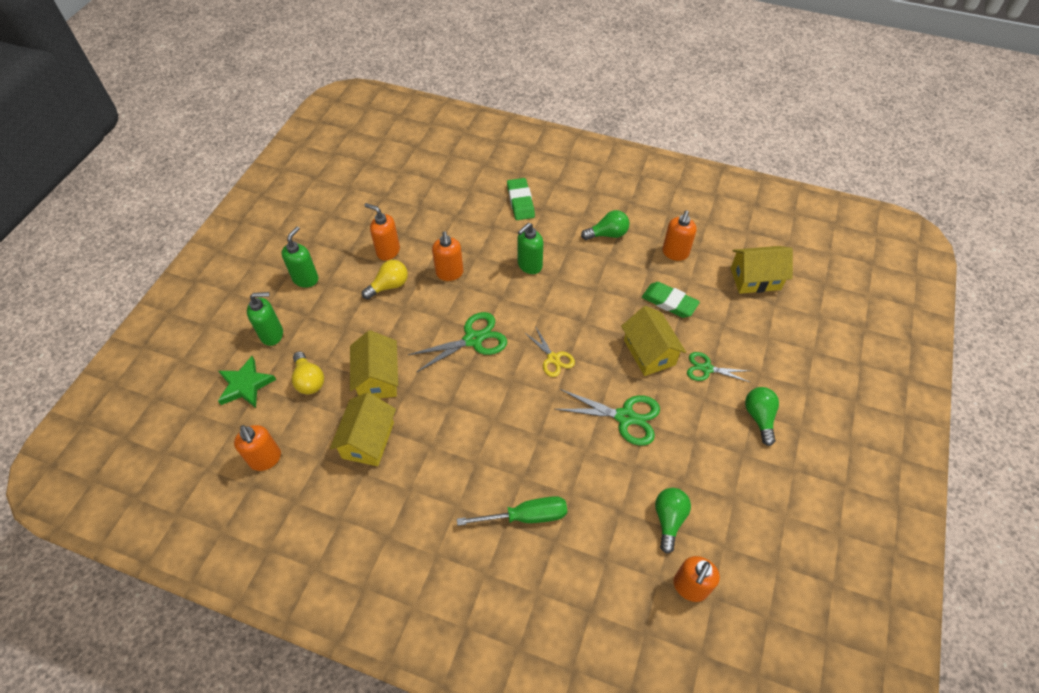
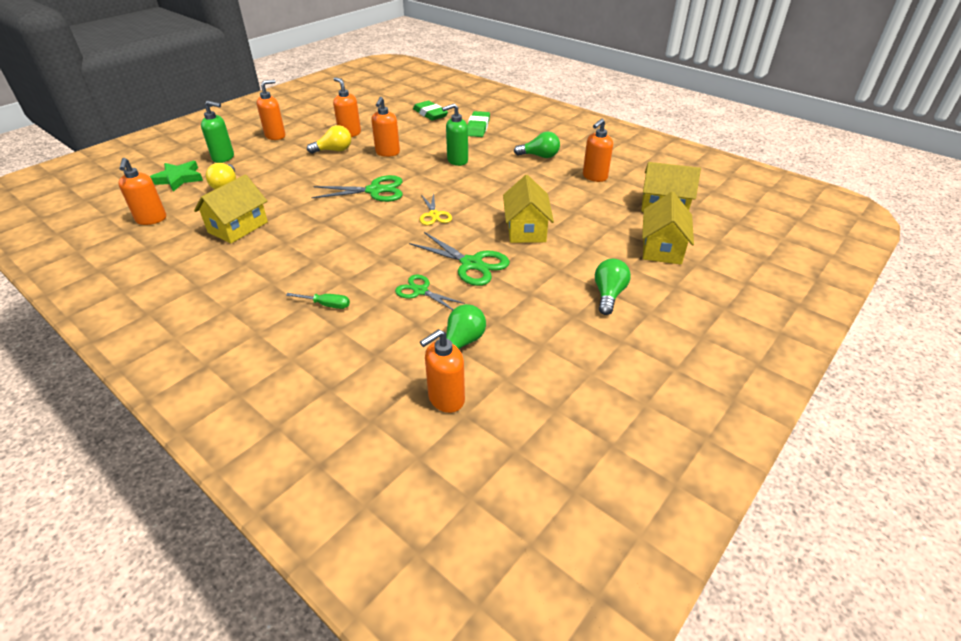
camera: 20 degrees right, 15 degrees down
(306, 279) = (275, 136): green soap dispenser -> orange soap dispenser
(378, 378) = (279, 195): yellow house -> yellow house (662, 248)
(526, 516) = (326, 305): green screwdriver -> green screwdriver, size x0.58
(669, 302) = (568, 204): green eraser -> green eraser (430, 114)
(706, 368) = (575, 251): green scissors -> green scissors (420, 291)

